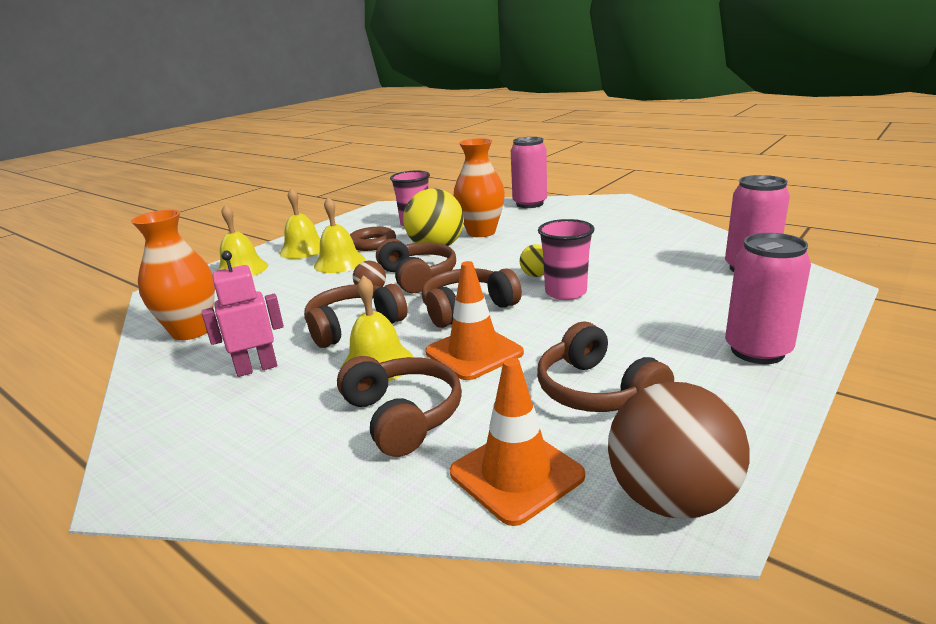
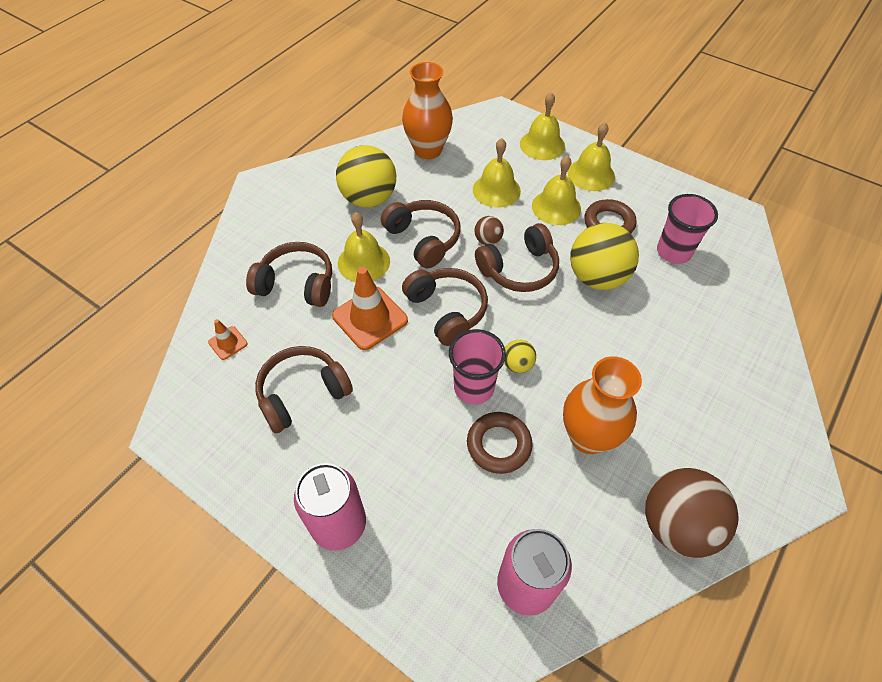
camera: 85 degrees right, 30 degrees up
(256, 368) = (369, 199): pink robot -> yellow ball
(296, 289) = (496, 190): none -> yellow bell
(403, 416) = (297, 284): brown headphones -> brown headphones turned 135 degrees counterclockwise
(481, 232) = (647, 315): orange vase -> orange vase (588, 437)
(516, 474) = (228, 343): orange traffic cone -> orange traffic cone, size x0.50
(529, 204) = (768, 368): pink can -> none
(625, 280) = (499, 445): none -> brown ring
(671, 498) = (188, 417): brown ball -> brown ball (676, 525)

